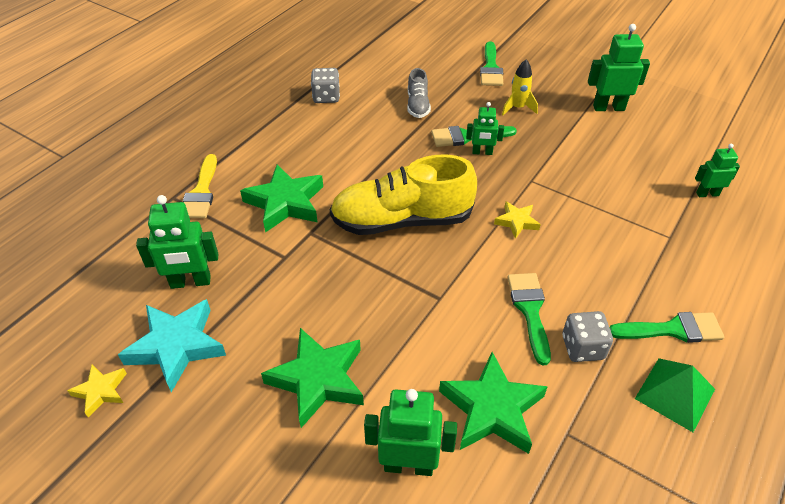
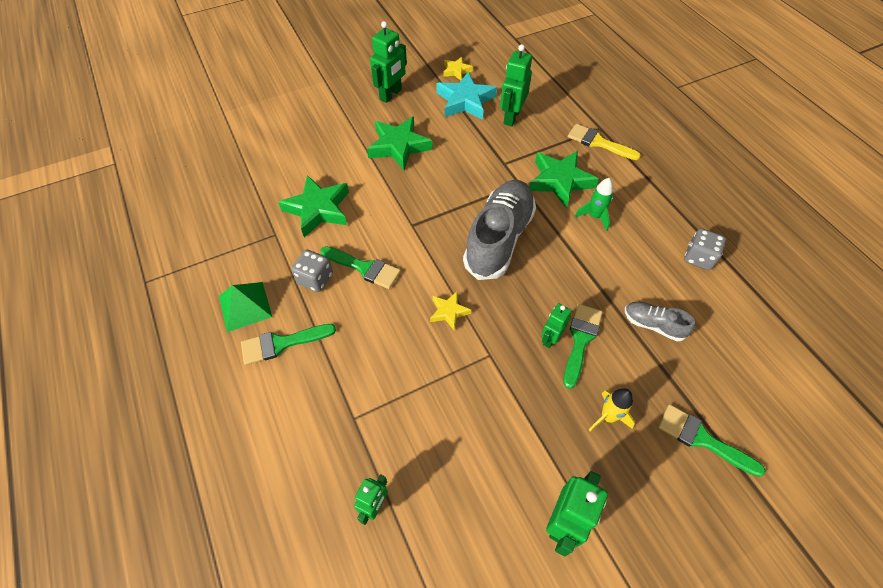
camera: 120 degrees right, 10 degrees up
(321, 165) = (594, 216): none -> green rocket
(402, 220) = (499, 239): yellow shoe -> grey shoe
(408, 465) = (320, 161): green robot -> green robot (391, 94)
(672, 329) = (282, 343): green brush -> green brush turned 45 degrees clockwise

